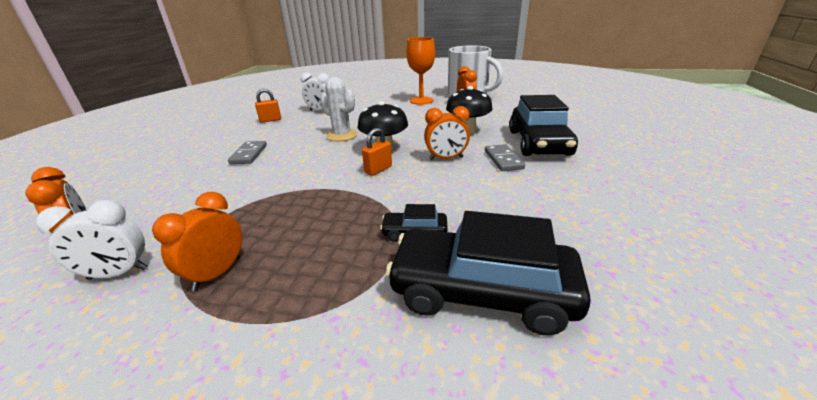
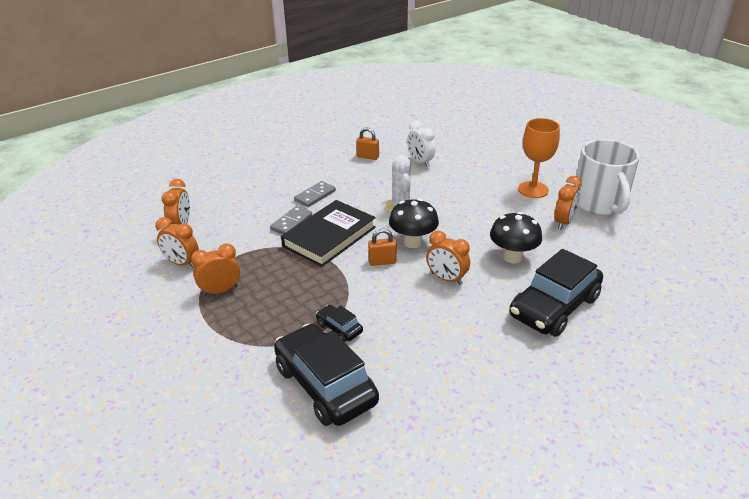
camera: 40 degrees right, 5 degrees up
(118, 274) = (182, 263): white clock -> orange clock
(302, 173) = (329, 237): none -> black book
(503, 160) = (490, 306): grey domino -> grey domino (291, 222)

